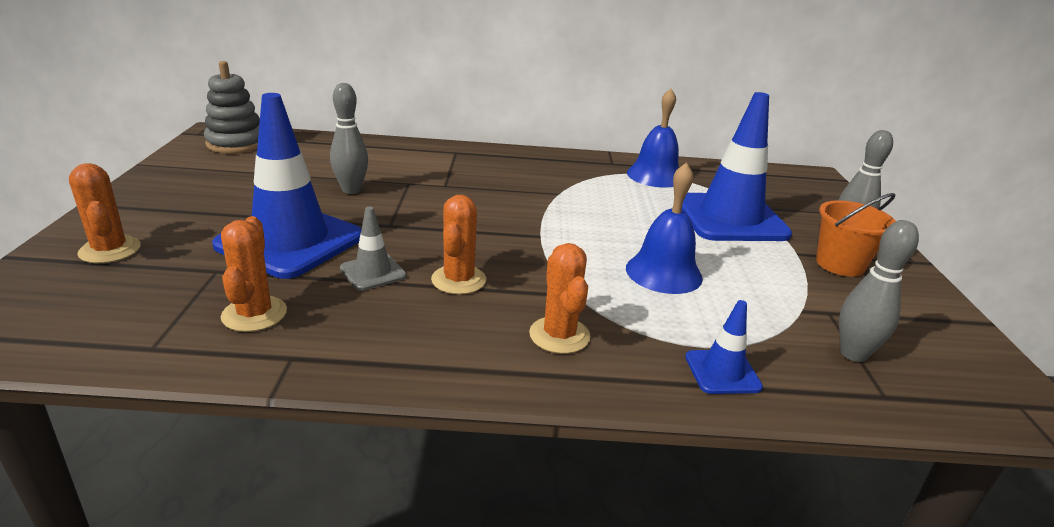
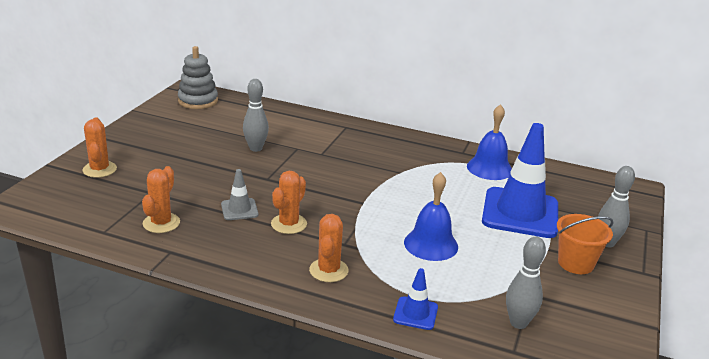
camera: 20 degrees right, 0 degrees up
(290, 241) = (200, 180): blue traffic cone -> none

